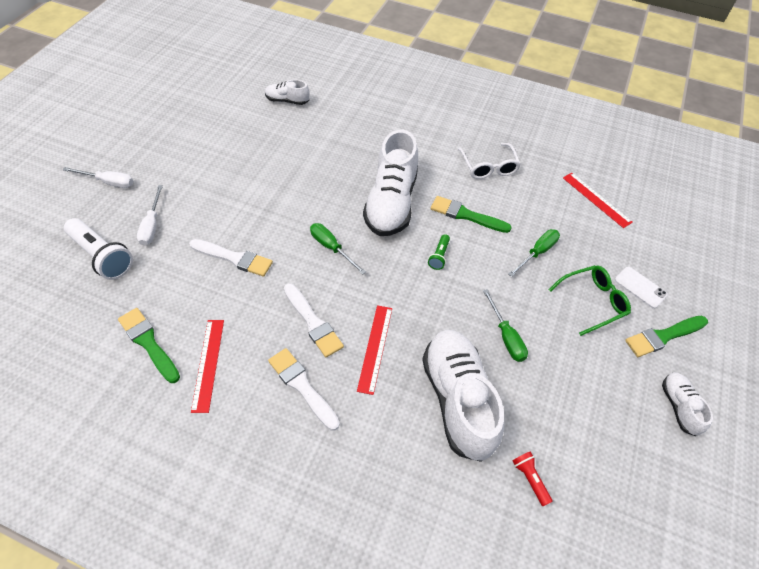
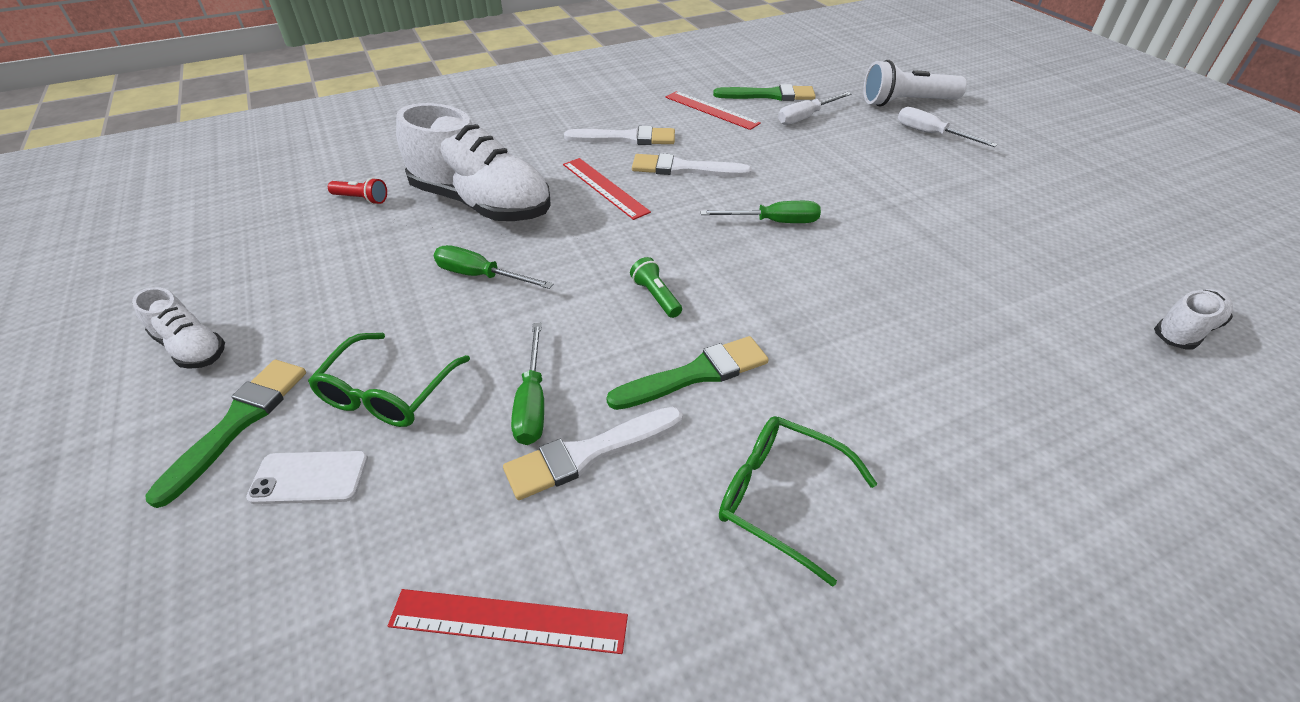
camera: 135 degrees right, 10 degrees down
(108, 182) = (1034, 131): white screwdriver -> white screwdriver (806, 117)
(234, 258) = (828, 160): white brush -> white brush (588, 454)
(391, 203) = (804, 310): white shoe -> none
(488, 167) = (780, 497): white glasses -> green glasses

